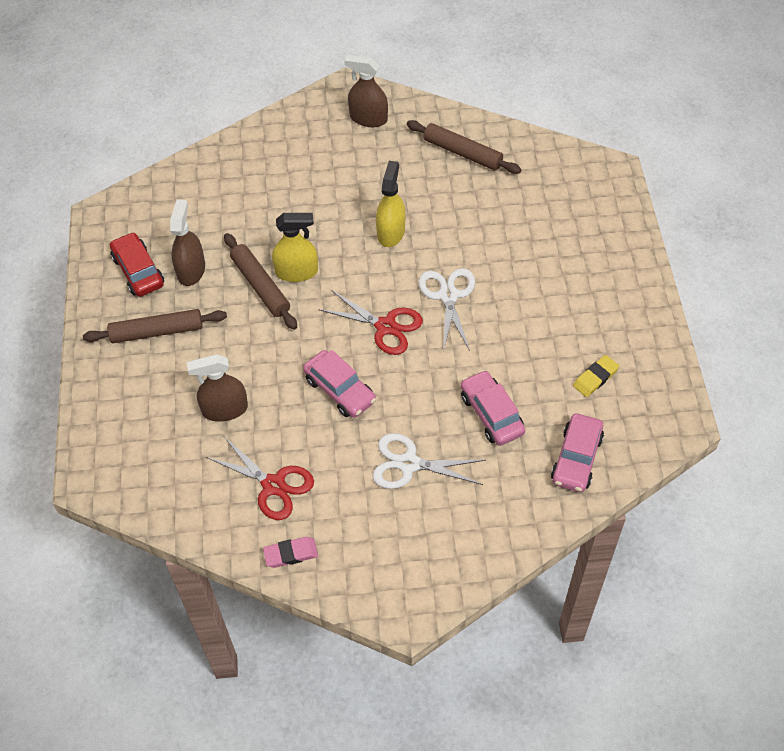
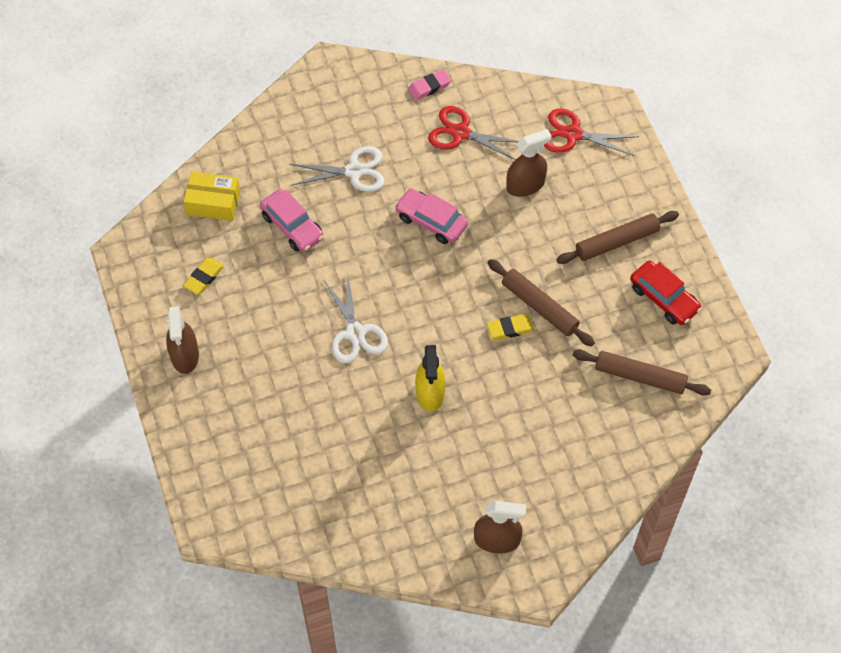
camera: 165 degrees right, 5 degrees up
(191, 270) = (613, 309): brown spray bottle -> brown spray bottle (185, 355)
(296, 272) = (510, 329): yellow spray bottle -> yellow eraser
(385, 326) = (407, 289): red scissors -> red scissors (573, 134)
(462, 153) = (378, 512): brown rolling pin -> brown rolling pin (640, 377)
(576, 459) = (213, 203): pink car -> yellow box

